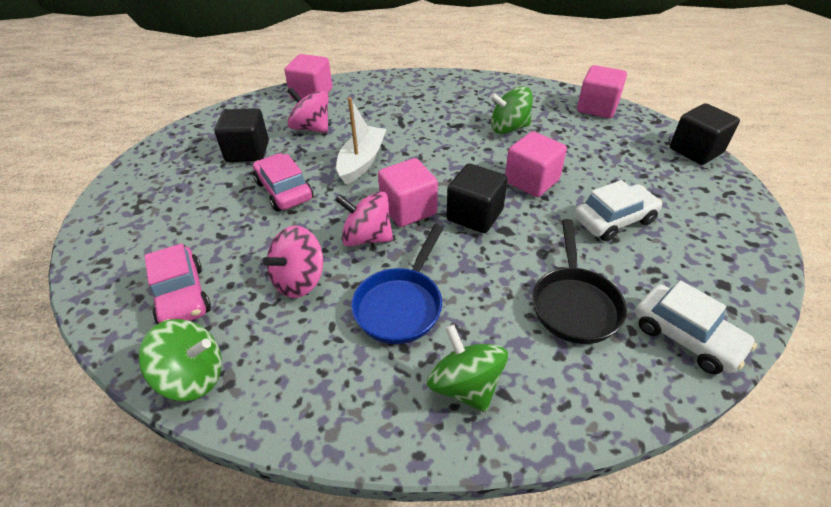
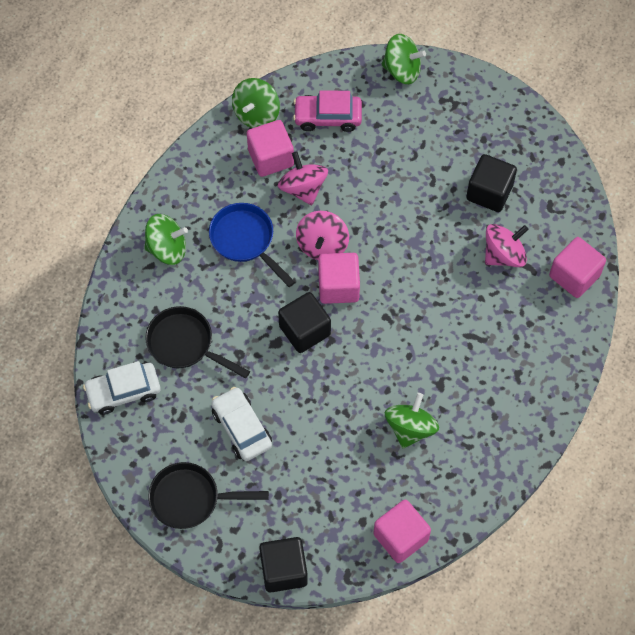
camera: 115 degrees right, 20 degrees up
(94, 254) = (402, 70): none -> green spinning top
(284, 191) = (413, 205): pink car -> none
(362, 162) = (423, 277): white boat -> none
(367, 237) = (322, 245): pink spinning top -> pink spinning top turned 150 degrees clockwise
(531, 181) = (321, 398): pink cube -> pink cube (270, 157)
(614, 220) = (241, 428): white car -> white car turned 150 degrees clockwise
(718, 227) = (190, 499): none -> black pan

